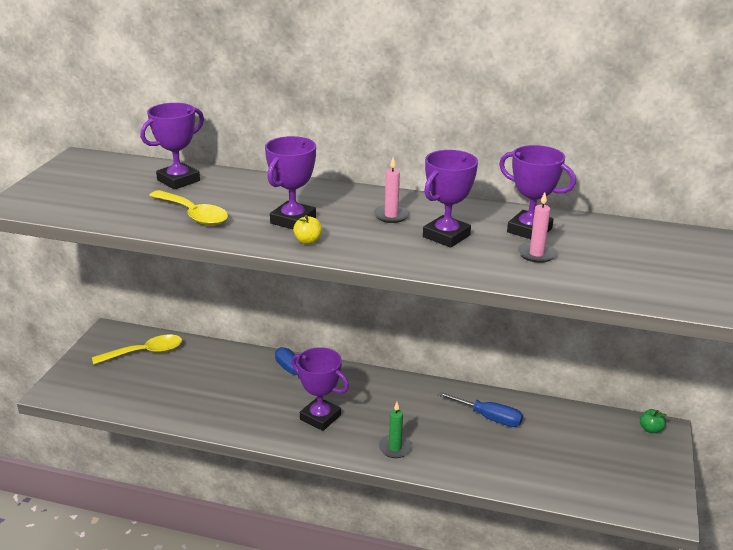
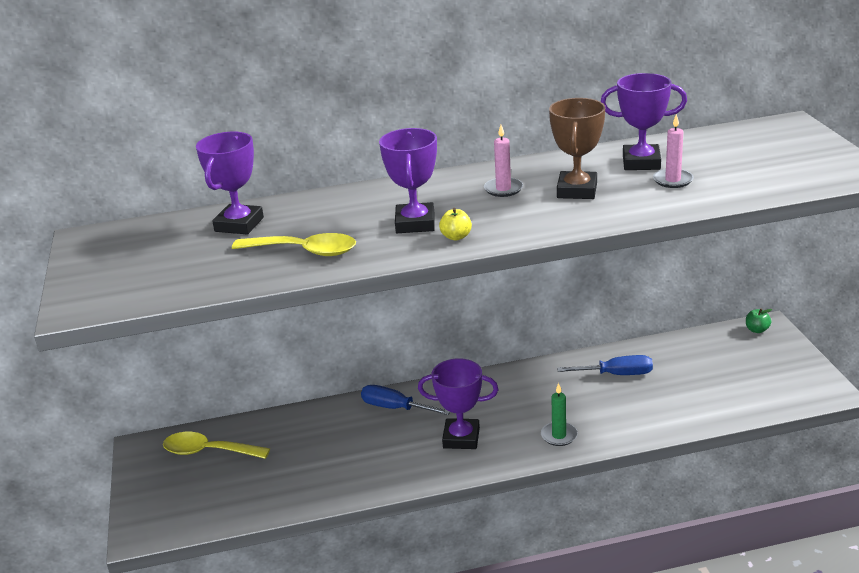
camera: 25 degrees left, 0 degrees up
(145, 353) = (209, 451): yellow spoon -> yellow spoon turned 120 degrees counterclockwise
(446, 236) = (577, 190): purple trophy -> brown trophy

